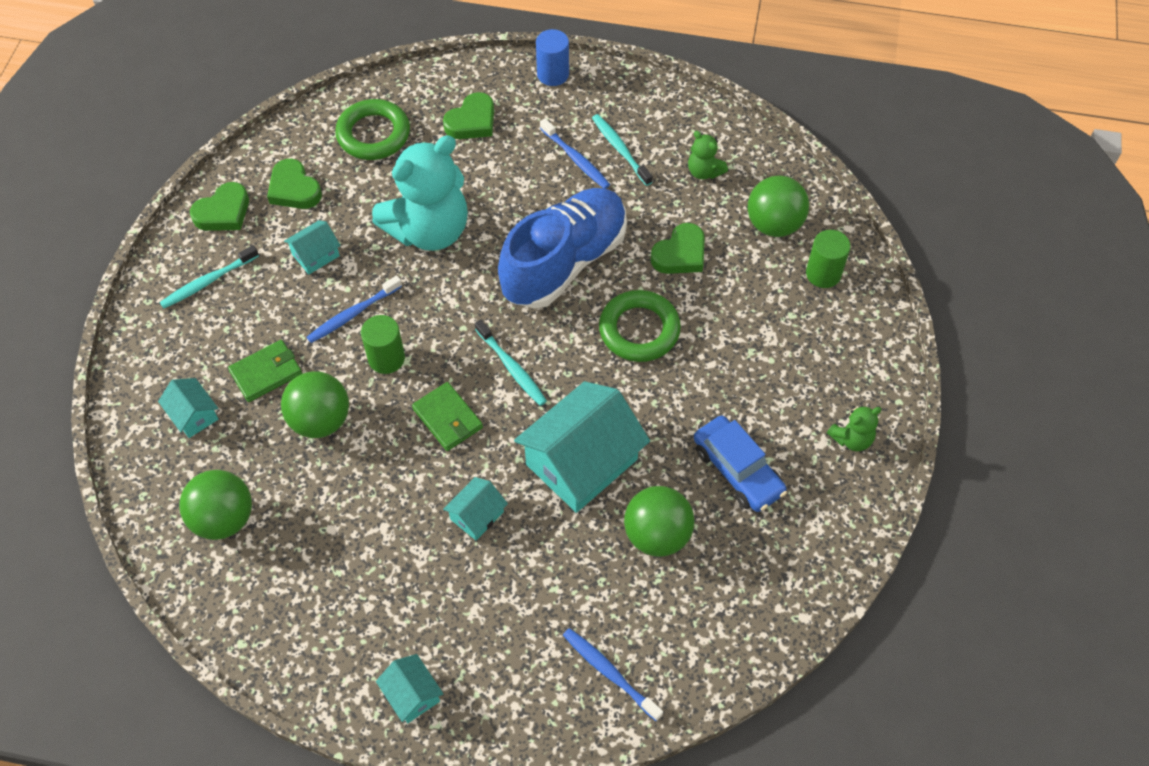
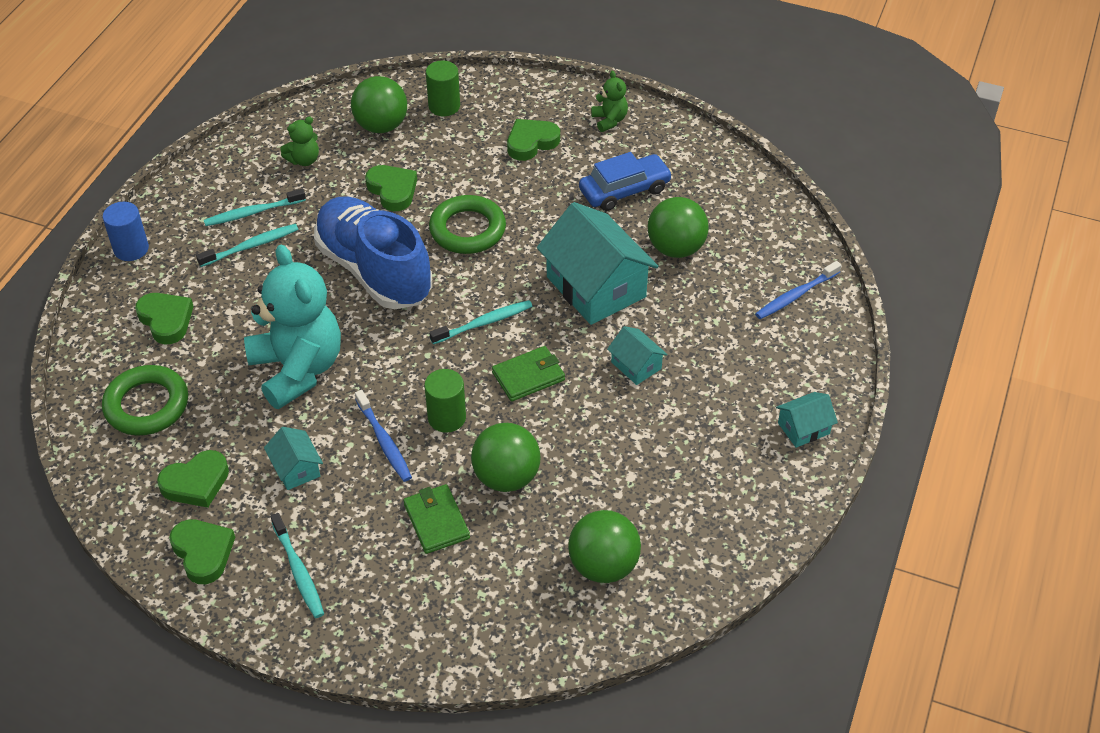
camera: 80 degrees left, 10 degrees down
(194, 415) = (473, 589): turquoise house -> none
(575, 159) = (251, 246): blue toothbrush -> turquoise toothbrush
(790, 366) = (531, 142): none -> green heart

